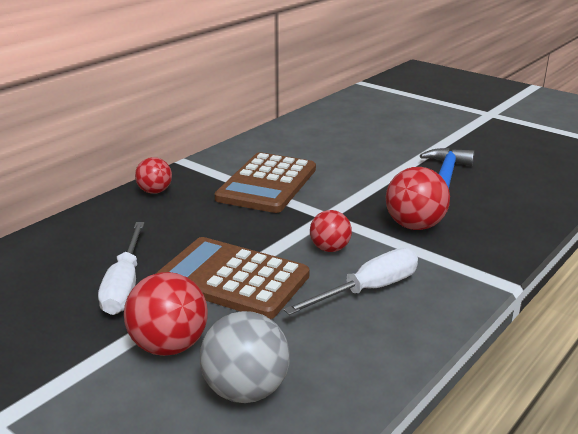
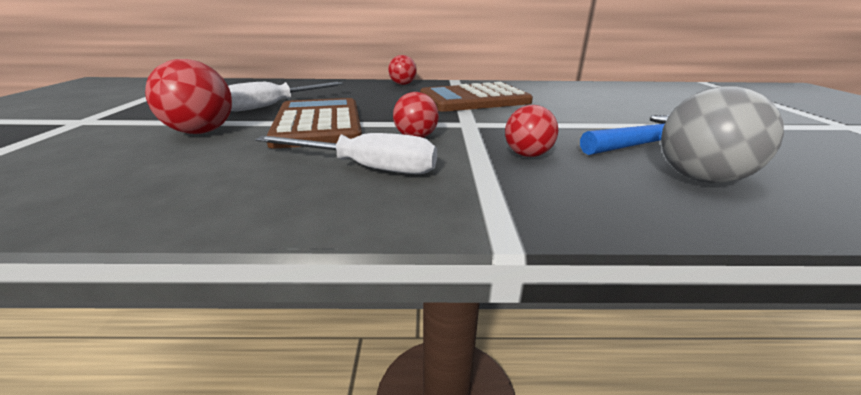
camera: 50 degrees right, 0 degrees up
(246, 390) = (142, 168): grey ball -> grey ball (700, 178)
(414, 226) = (527, 155): red ball -> red ball, size x0.63

